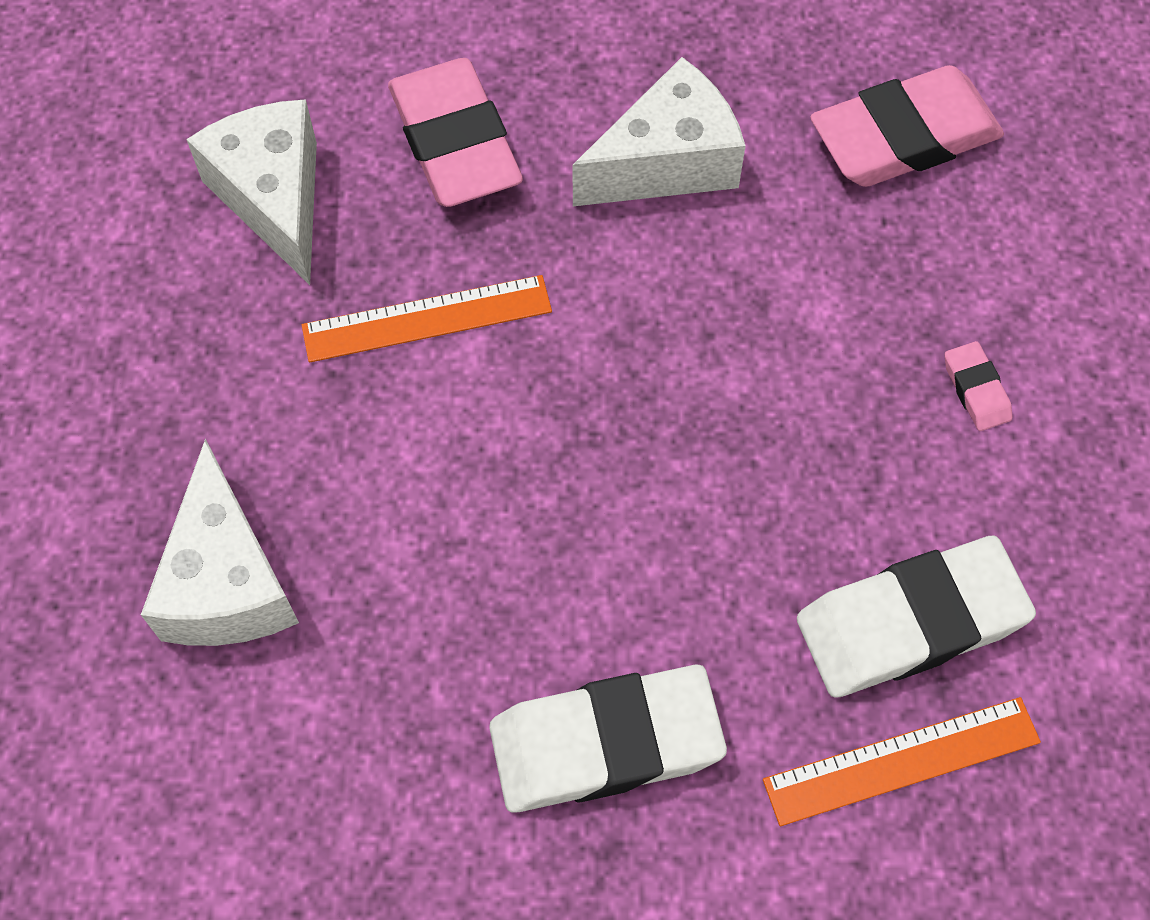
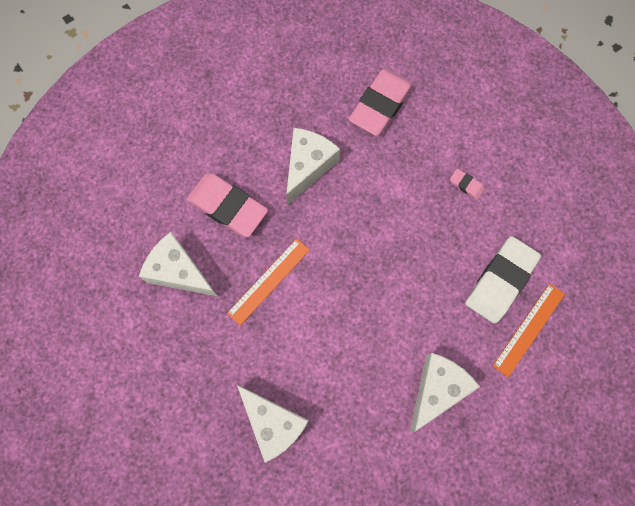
camera: 35 degrees left, 10 degrees up
(605, 744) = (437, 389): white eraser -> white cheese

